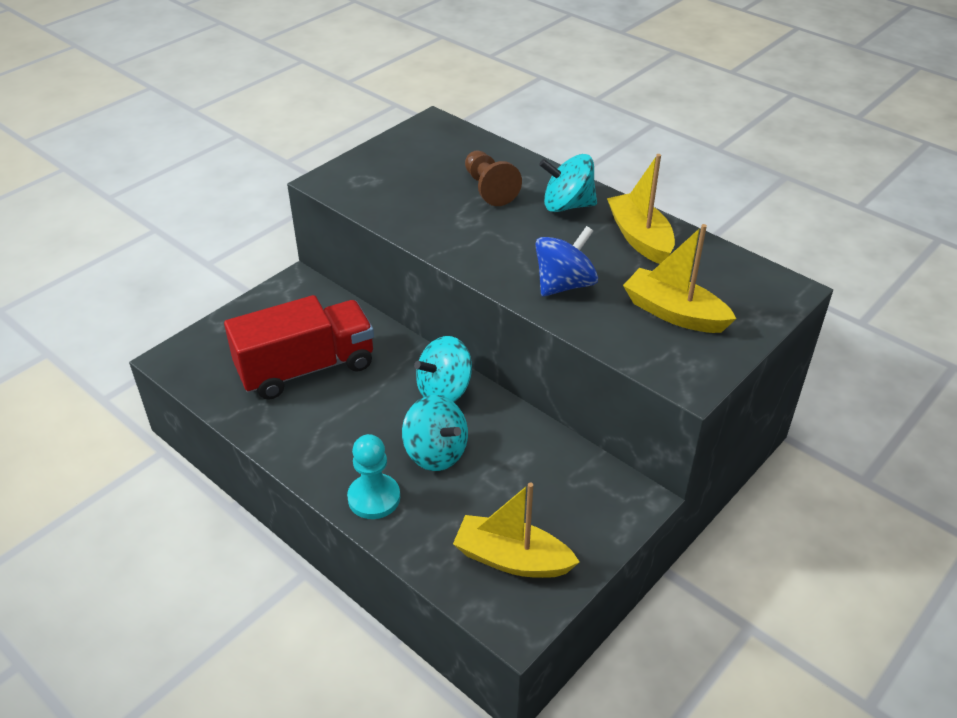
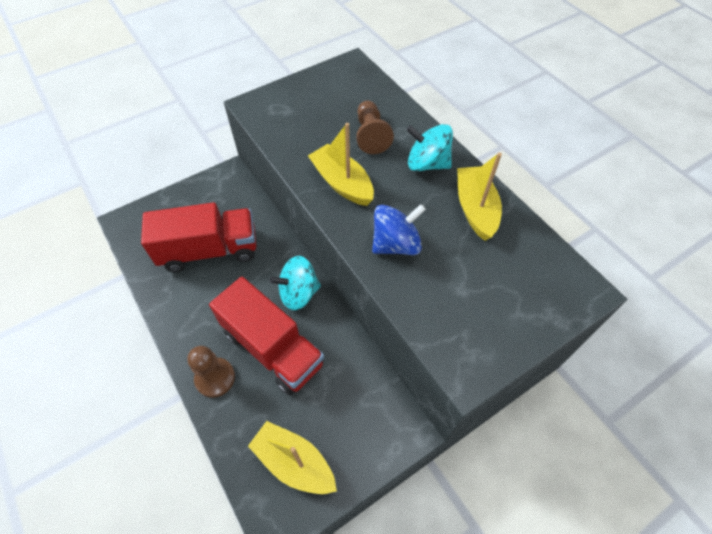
camera: 15 degrees right, 15 degrees up
(374, 498) = (215, 378): turquoise pawn -> brown pawn
(436, 452) = (273, 348): turquoise spinning top -> red truck
(674, 313) = (477, 294): yellow boat -> yellow boat (342, 183)

